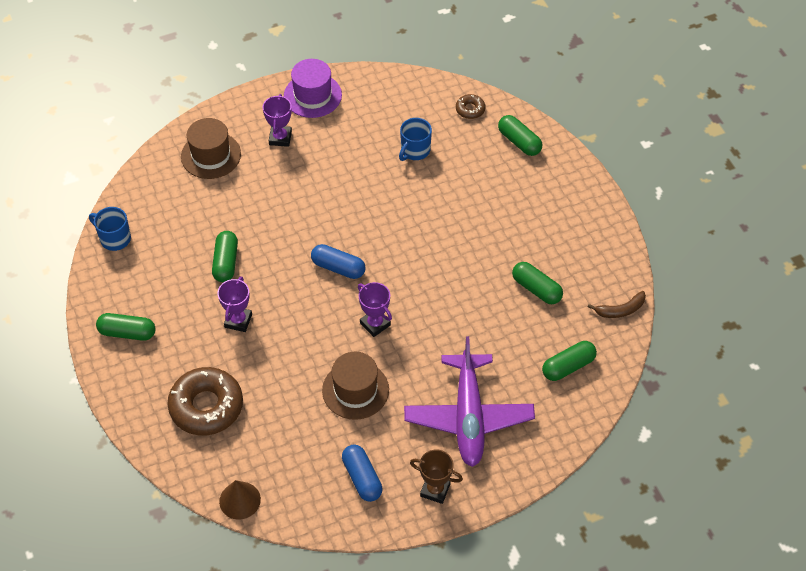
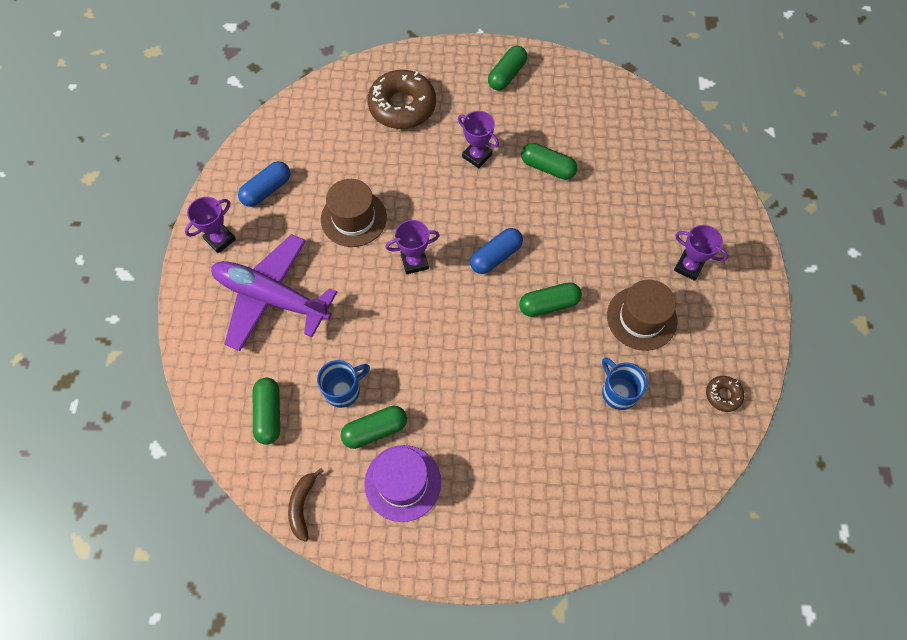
camera: 115 degrees right, 10 degrees up
(114, 238) = (615, 94): blue mug -> blue mug (343, 390)
(211, 155) = (688, 198): brown hat -> brown hat (641, 318)
(240, 500) = (302, 101): brown cone -> none
(312, 95) = (741, 320): purple hat -> purple hat (402, 483)
(362, 478) = (267, 190): blue capsule -> blue capsule turned 45 degrees counterclockwise
(435, 490) = (220, 239): brown trophy -> purple trophy
(470, 109) = (658, 482): brown donut -> brown donut (723, 395)
(519, 142) = (585, 516): green capsule -> green capsule (549, 304)

